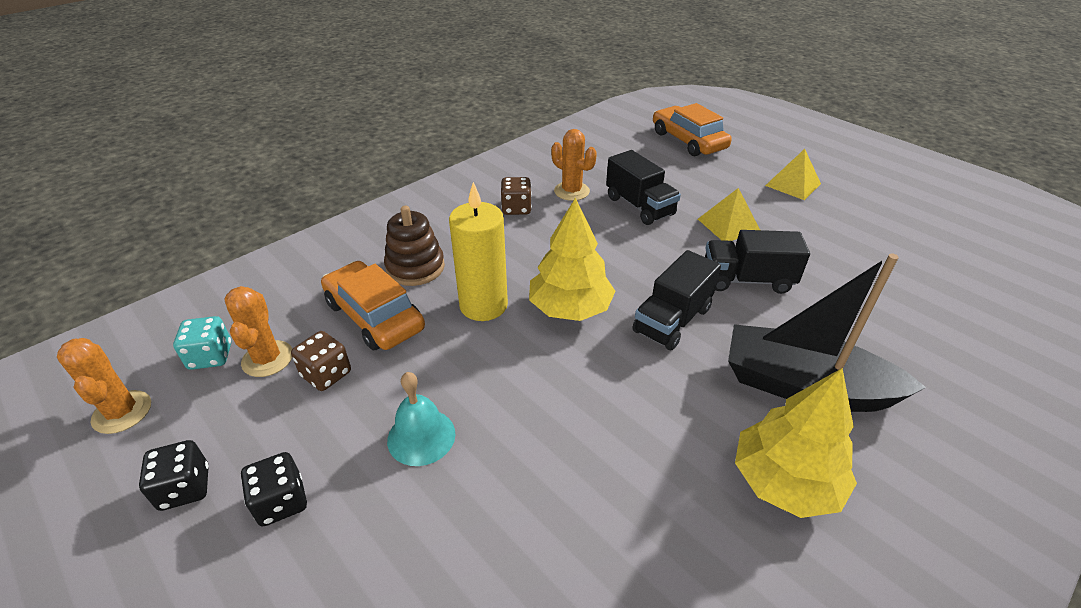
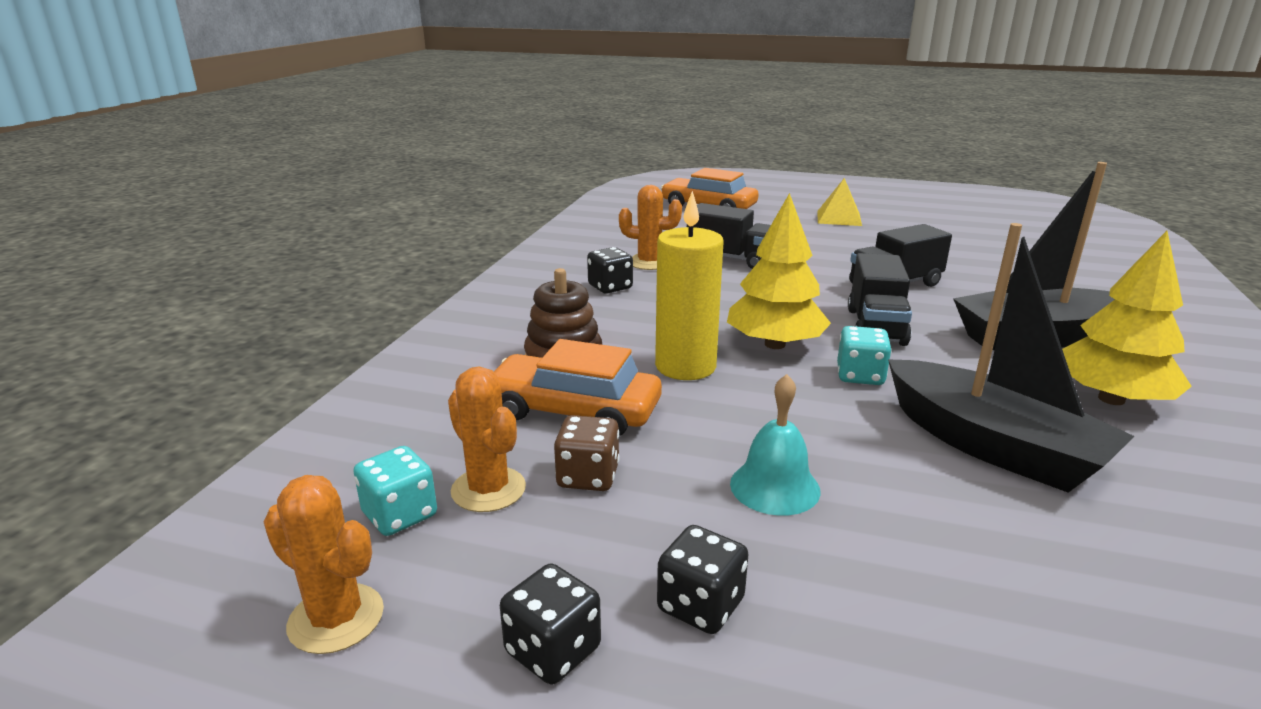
camera: 30 degrees left, 15 degrees down
(516, 208) = (610, 287): brown dice -> black dice
(597, 365) = (860, 376): none -> turquoise dice
(615, 477) = (992, 446): none -> black boat
(728, 225) = (827, 254): yellow pyramid -> none

